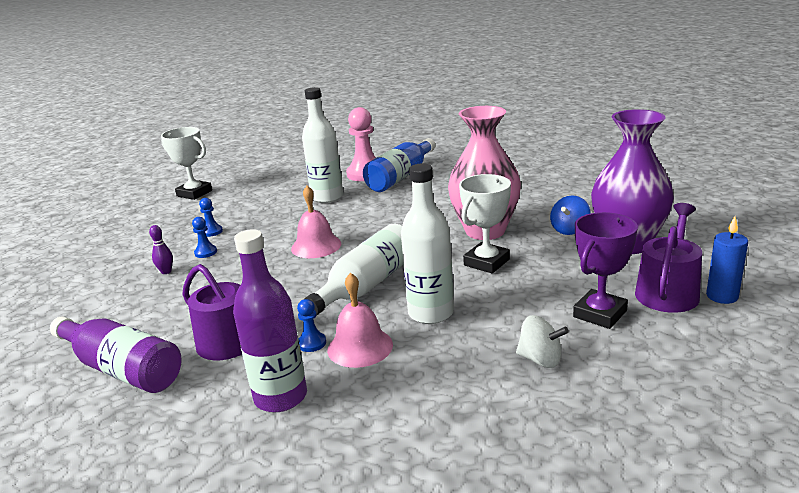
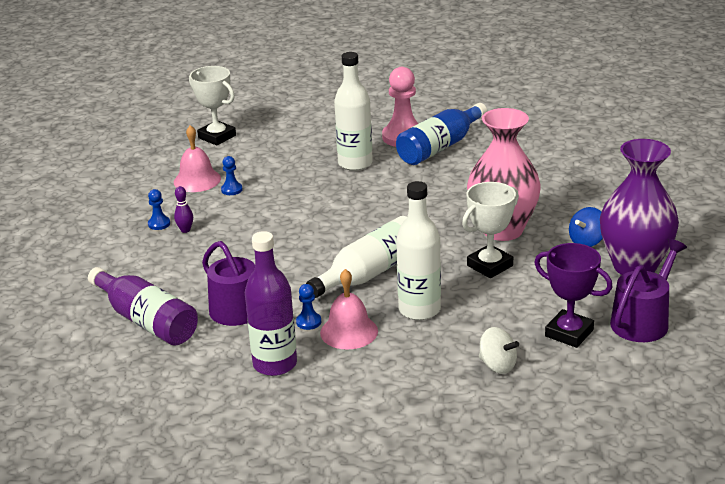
camera: 10 degrees right, 5 degrees up
(206, 252) = (224, 214): blue pawn -> blue pawn (159, 224)
(316, 246) = (331, 222): pink bell -> pink bell (197, 180)
(600, 314) = (569, 333): purple trophy -> purple trophy turned 75 degrees clockwise
(722, 296) = (688, 333): blue candle -> none

